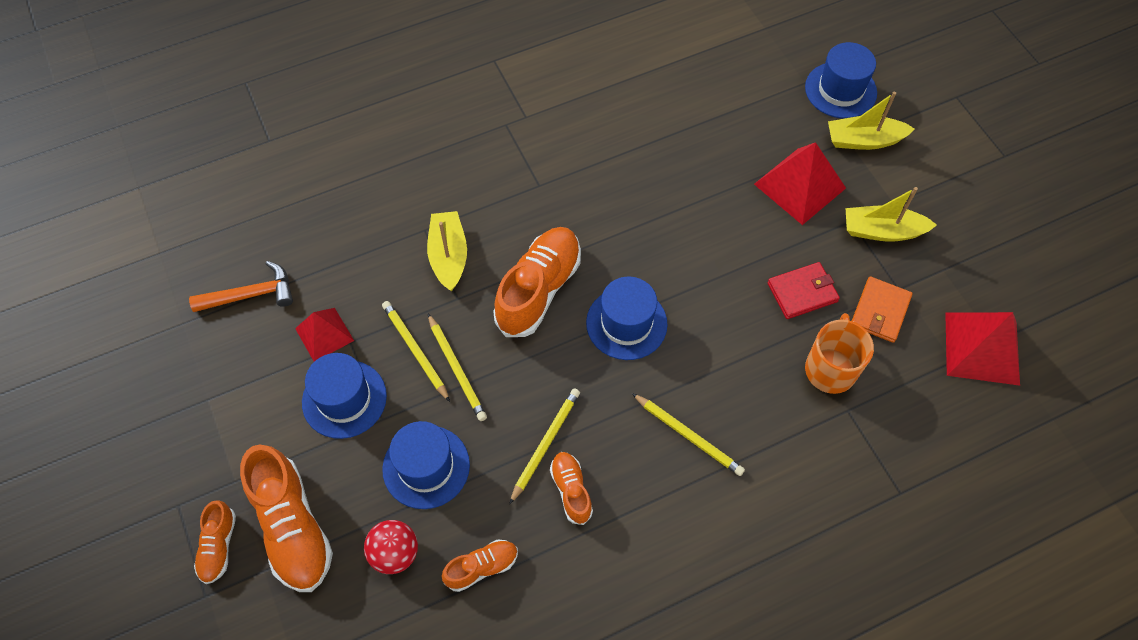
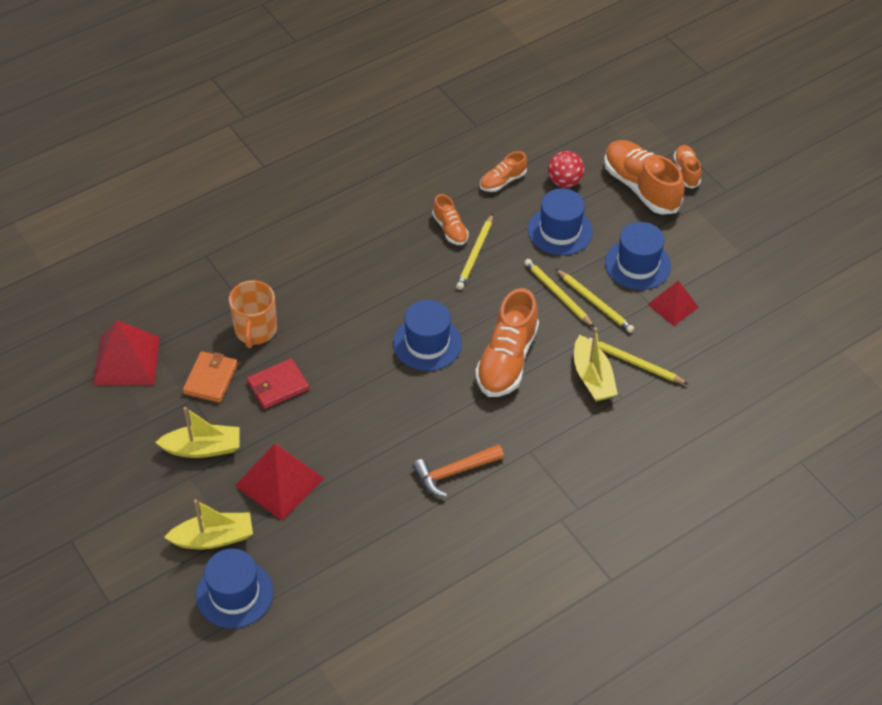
camera: 170 degrees right, 10 degrees down
(250, 295) = (747, 326): orange hammer -> orange hammer (454, 472)
(688, 435) = (367, 272): yellow pencil -> yellow pencil (635, 363)

